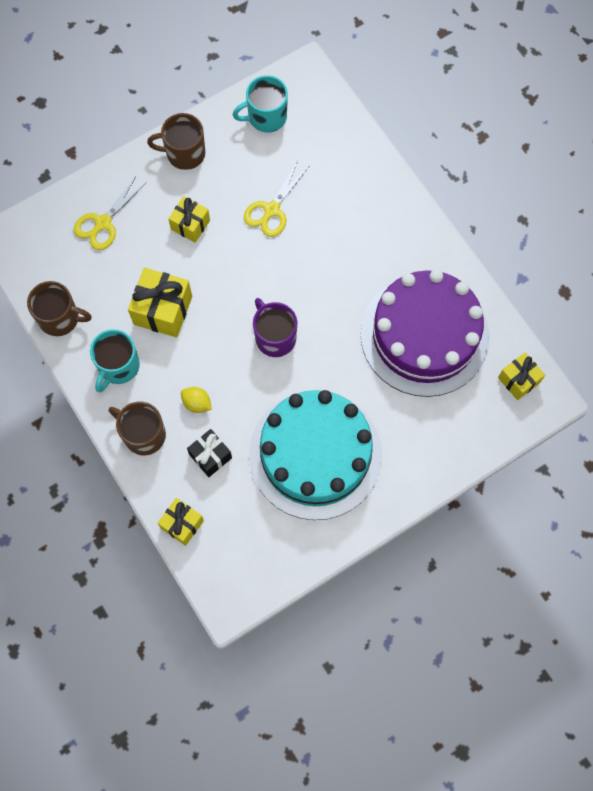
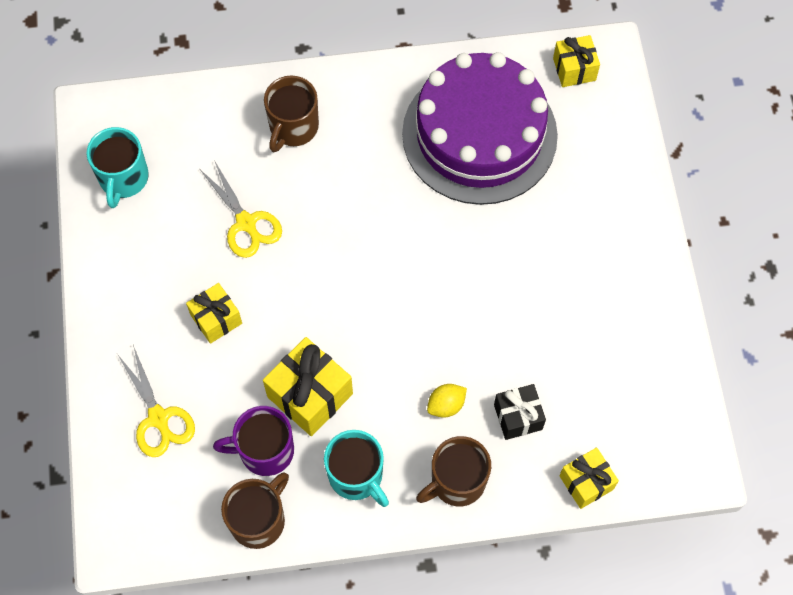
camera: 65 degrees left, 5 degrees down
(184, 153) = (118, 287): brown mug -> brown mug (293, 127)
(274, 337) = (406, 287): purple mug -> purple mug (265, 451)
(315, 454) = (566, 304): turquoise cake -> none

